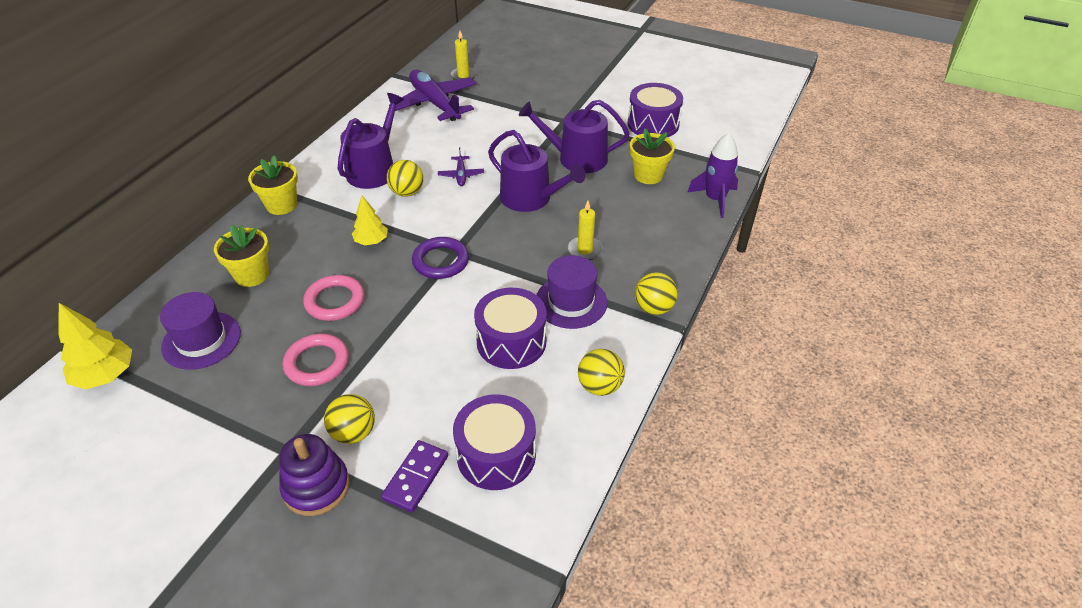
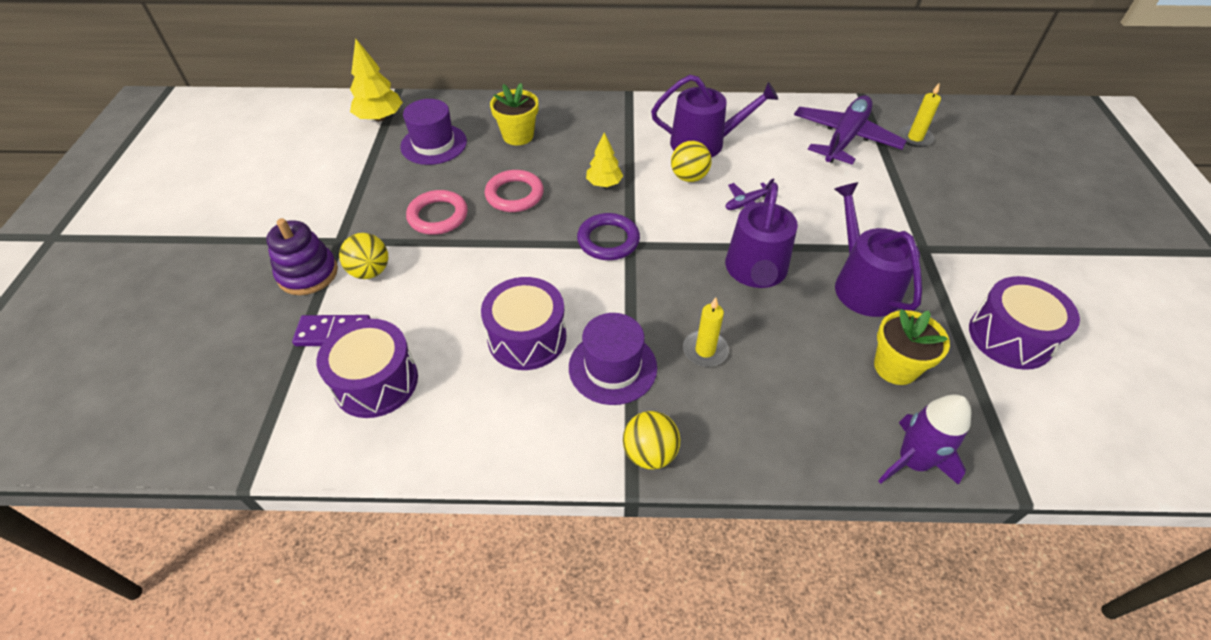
camera: 65 degrees right, 5 degrees up
(281, 205) = (612, 112): yellow flower pot -> none
(599, 386) = (499, 439): yellow ball -> none

